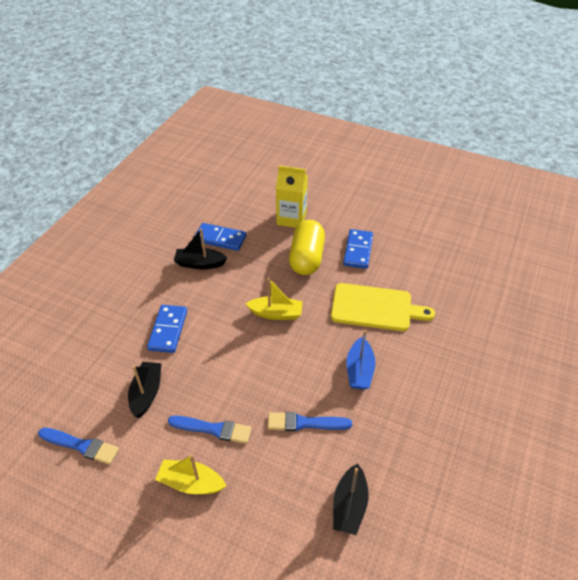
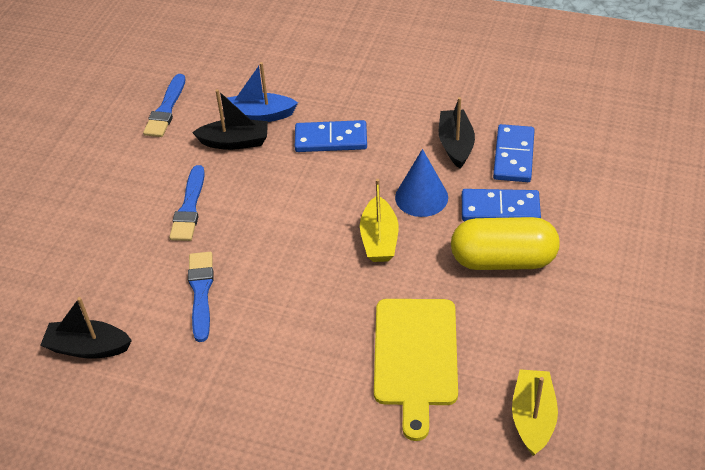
camera: 85 degrees right, 0 degrees up
(191, 483) = (121, 202): yellow boat -> yellow boat (533, 418)
(243, 287) = (421, 197): none -> blue cone
(291, 218) = (590, 230): yellow carton -> none
(358, 250) = (541, 325): blue domino -> blue domino (500, 209)
(359, 370) = (290, 344): blue boat -> blue boat (259, 115)

